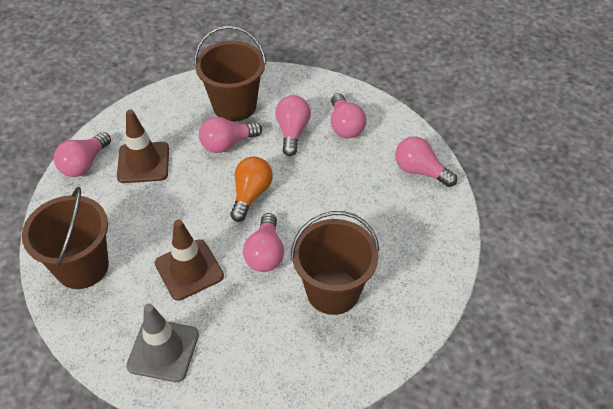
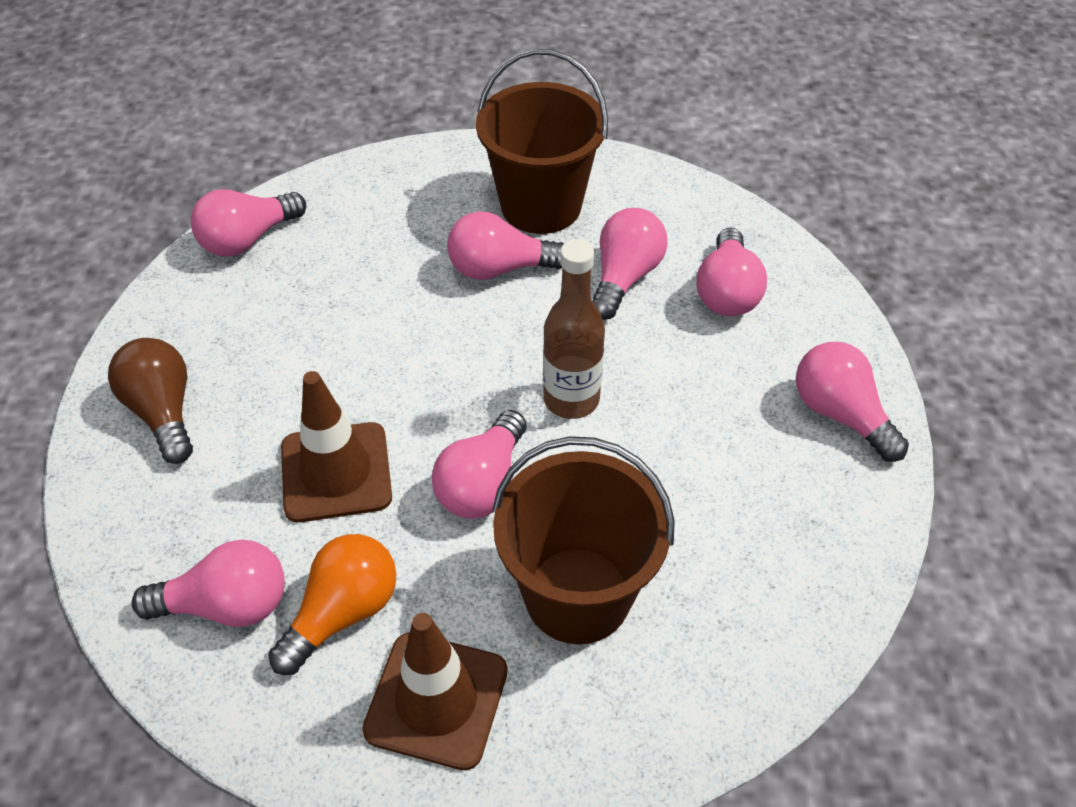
camera: 20 degrees right, 0 degrees up
(82, 267) = (163, 412): brown bucket -> brown light bulb
(143, 162) = (344, 263): brown traffic cone -> brown traffic cone (436, 700)
(163, 350) = (227, 604): grey traffic cone -> pink light bulb
(251, 194) = (502, 369): orange light bulb -> orange light bulb (343, 612)
(291, 200) = (571, 399): none -> brown bottle

